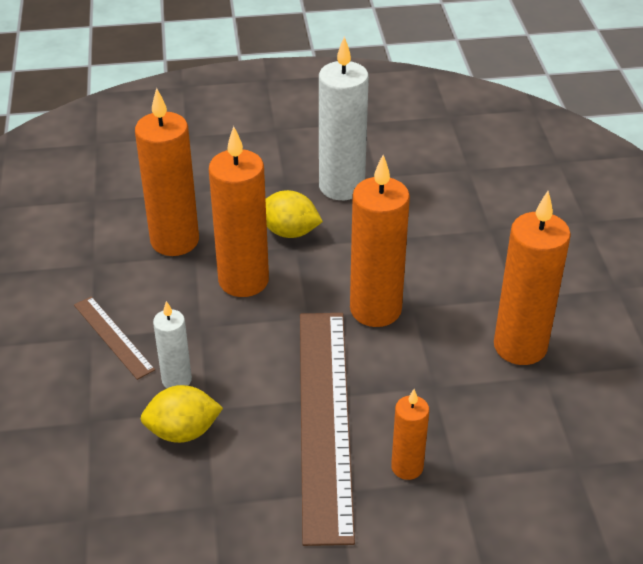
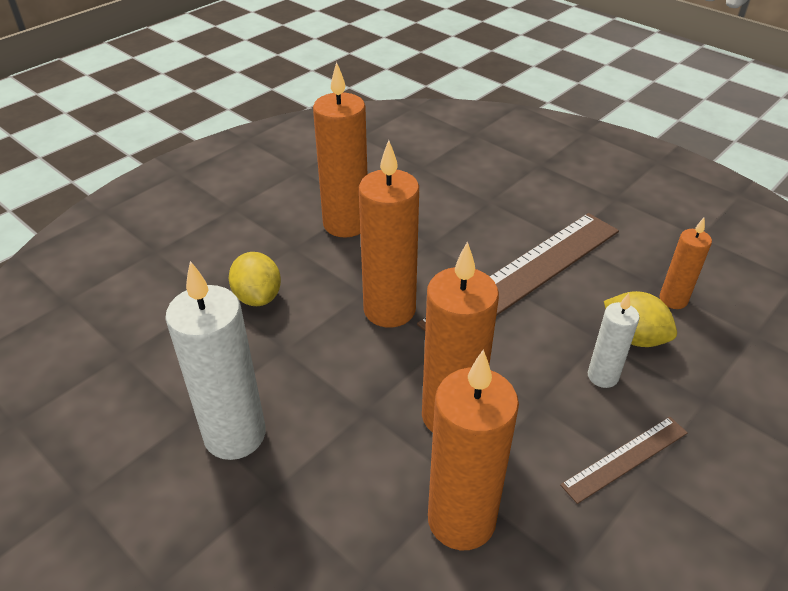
camera: 130 degrees left, 0 degrees up
(113, 337) = (625, 458): brown ruler -> brown ruler turned 45 degrees clockwise
(289, 232) = (349, 429): yellow lemon -> yellow lemon (258, 297)
(407, 467) = (509, 222): orange candle -> orange candle (673, 300)

